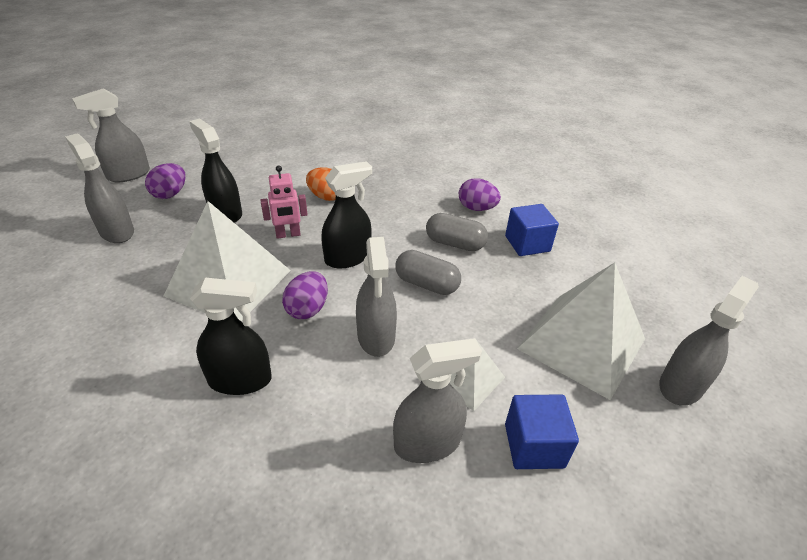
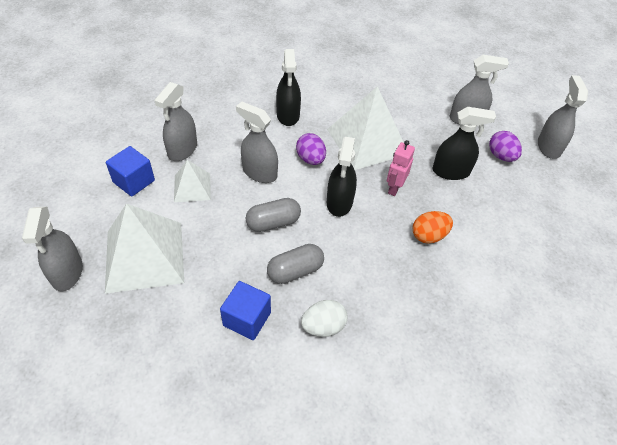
camera: 130 degrees right, 10 degrees up
(240, 380) = (288, 115): black spray bottle -> black spray bottle turned 45 degrees counterclockwise
(476, 208) = (323, 326): purple egg -> white egg

